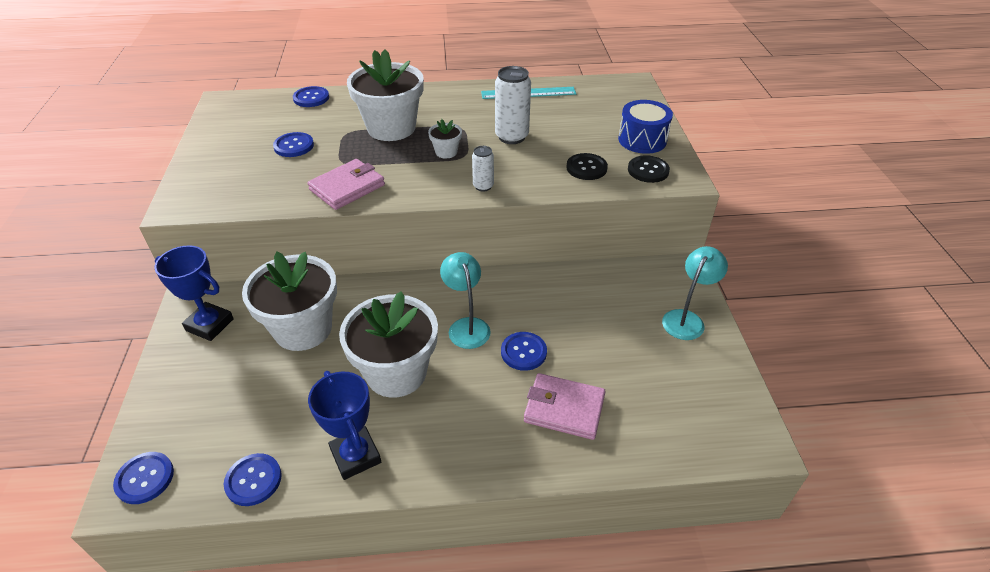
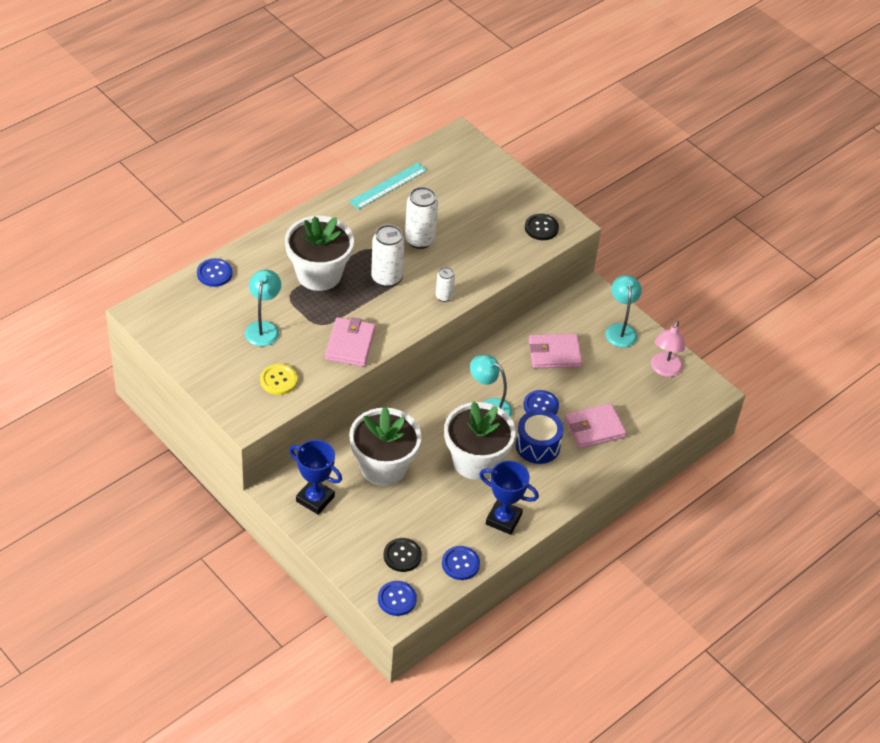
camera: 40 degrees left, 5 degrees up
(209, 325) = (315, 499): blue trophy -> blue trophy turned 45 degrees clockwise
(249, 188) = (278, 380): none -> yellow button
(294, 146) = (263, 328): blue button -> turquoise lamp
(446, 152) = (386, 278): white flower pot -> white can
(586, 168) = (499, 245): black button -> black button (402, 555)
(588, 308) = (554, 353): none -> pink wallet
(642, 140) = (515, 199): blue drum -> blue drum (537, 445)
(710, 386) = (664, 370): none -> pink lamp

